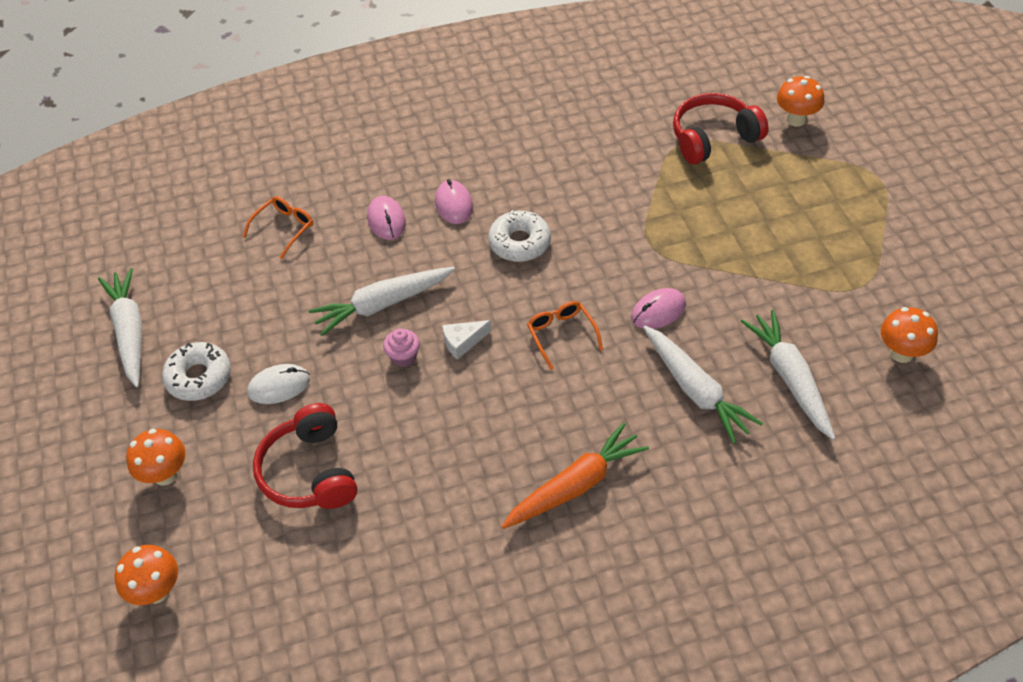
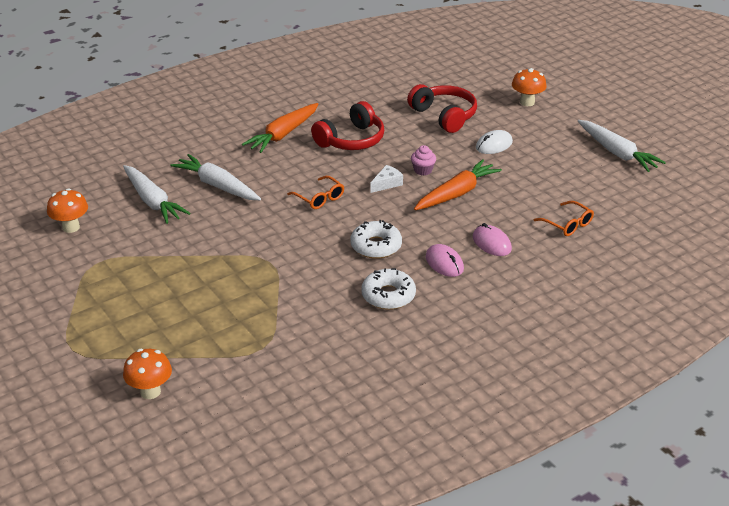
camera: 160 degrees right, 15 degrees down
(156, 591) = (490, 68): orange mushroom -> none
(199, 377) = (548, 140): white donut -> white donut (388, 295)
(284, 228) = (567, 224): orange glasses -> orange glasses turned 60 degrees counterclockwise
(382, 305) = (457, 193): white carrot -> orange carrot
(658, 311) = (253, 222): pink mouse -> none
(713, 138) = (231, 358): red headphones -> red headphones (351, 140)

